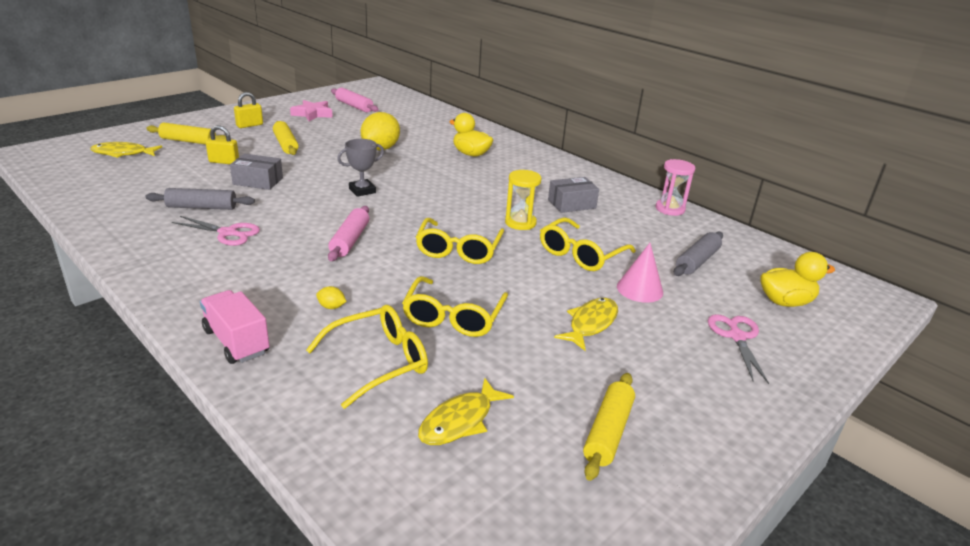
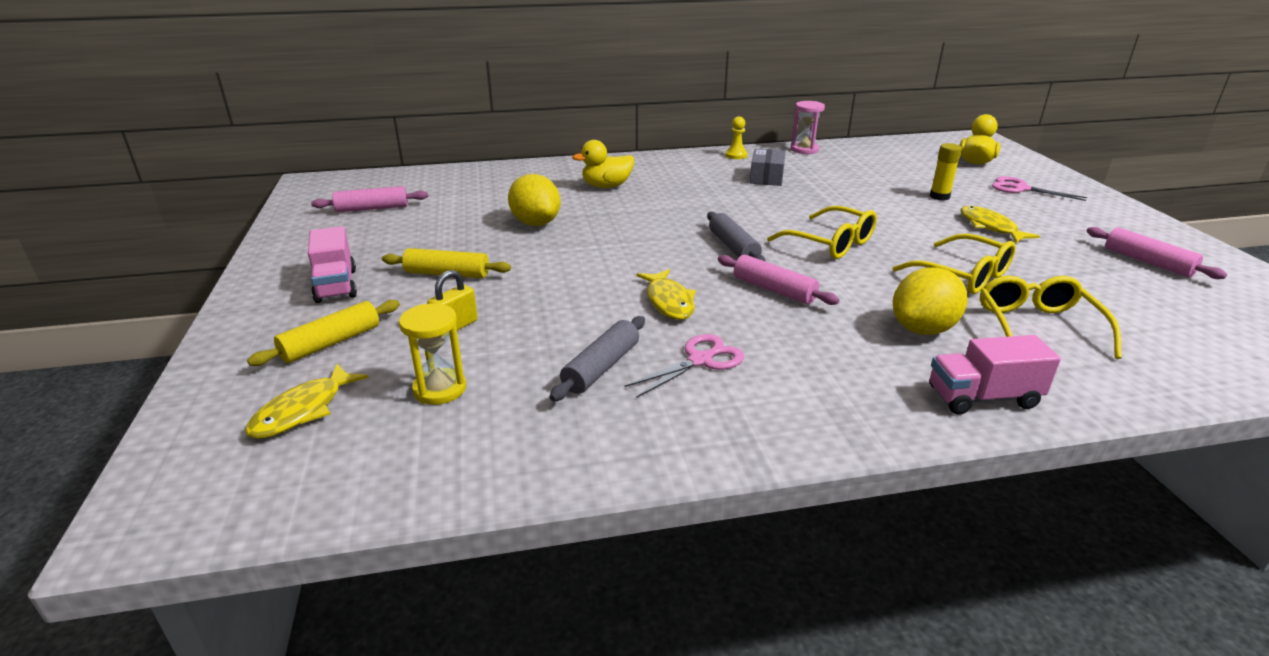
camera: 55 degrees left, 0 degrees up
(249, 125) = (336, 285): yellow padlock -> pink truck
(258, 181) = (553, 313): grey box -> none
(312, 114) = (360, 237): pink star -> none
(331, 307) = (923, 329): yellow lemon -> yellow lemon, size x2.47
(362, 191) = (648, 257): grey trophy -> none
(460, 421) = (1135, 311): yellow fish -> yellow fish (669, 301)
(520, 223) = (790, 205): yellow hourglass -> yellow hourglass (439, 389)
(581, 254) = (868, 199): yellow glasses -> none
(606, 184) = (736, 155): none -> yellow pawn
(608, 432) = (1148, 262): yellow rolling pin -> pink rolling pin
(639, 289) = (939, 196): pink cone -> yellow glue stick
(697, 261) = (901, 167): grey rolling pin -> grey rolling pin (733, 247)

